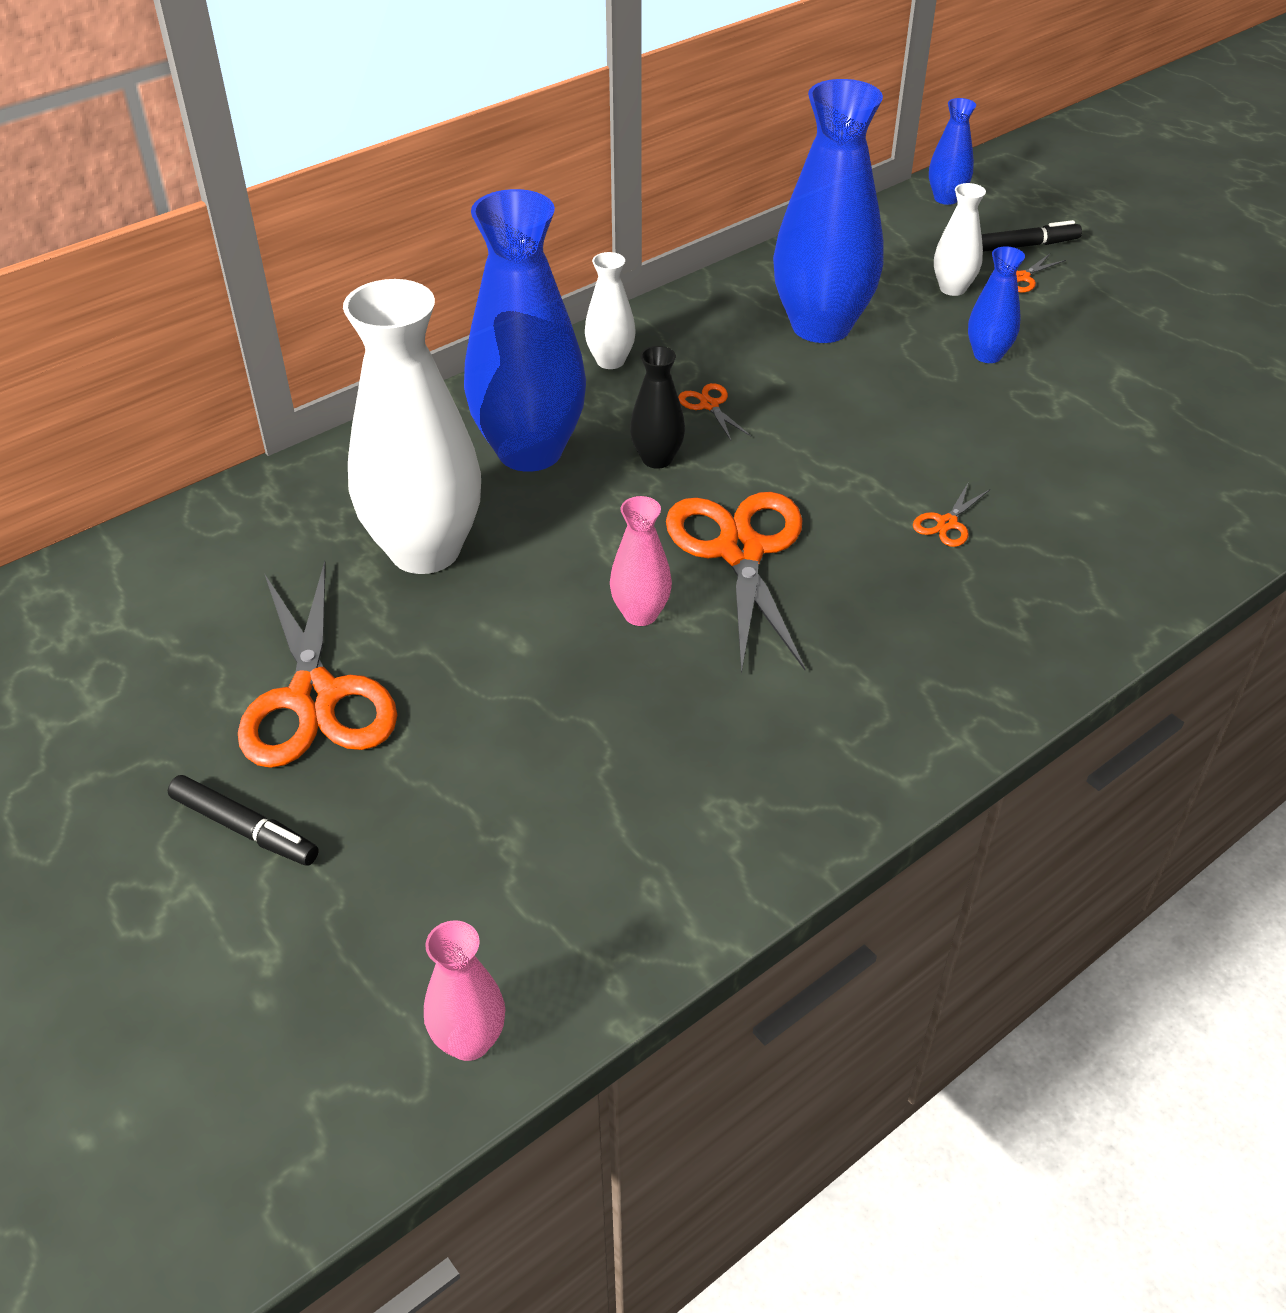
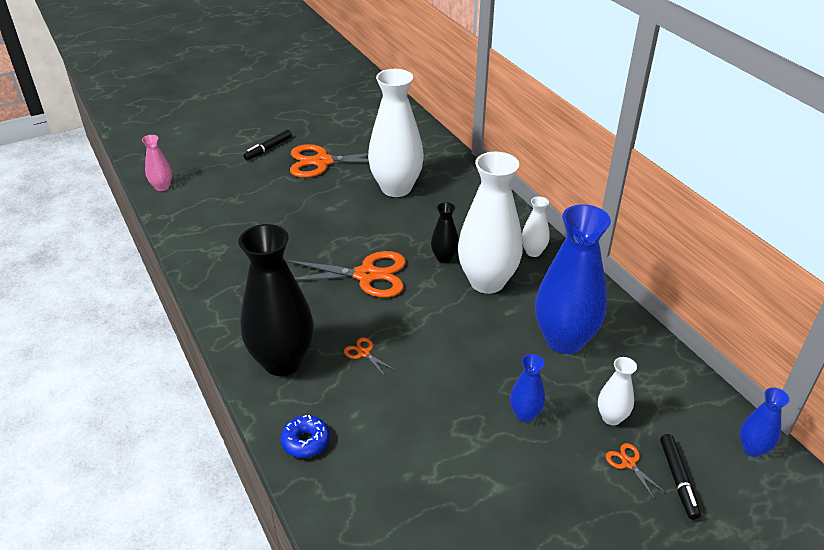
camera: 100 degrees right, 5 degrees down
(530, 451) = (459, 220): blue vase -> none
(640, 614) = (335, 240): pink vase -> none
(709, 405) = (487, 282): orange scissors -> white vase
(1017, 620) = (282, 361): none -> black vase
(1166, 556) = (306, 441): none -> blue donut

